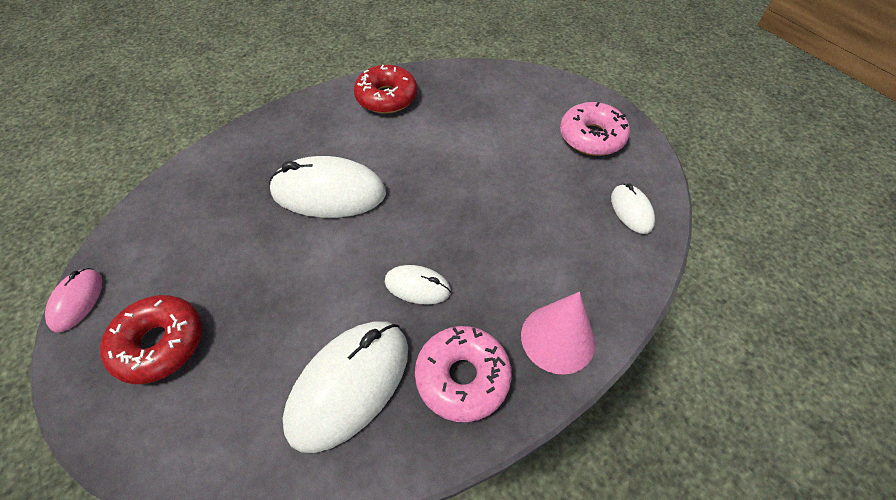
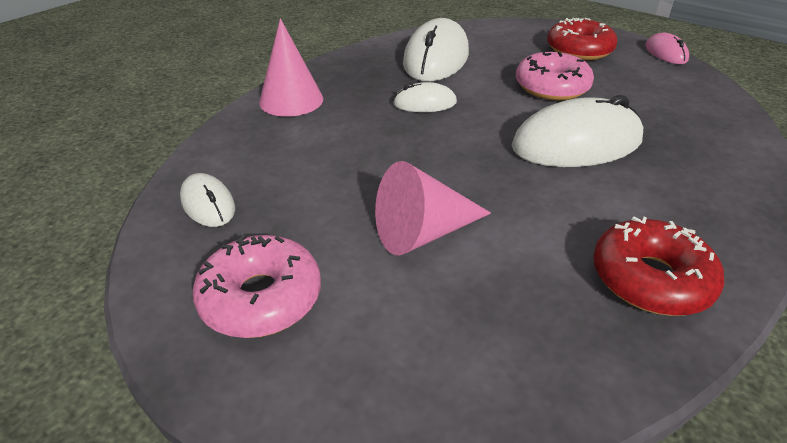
camera: 160 degrees right, 15 degrees down
(462, 377) = (360, 73): pink donut -> pink donut (551, 87)
(489, 151) = (423, 233): none -> pink cone

